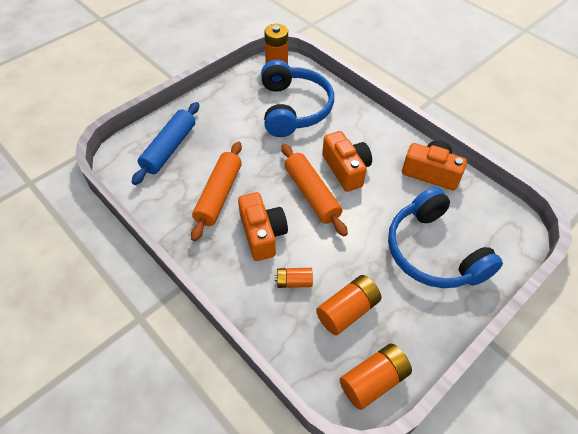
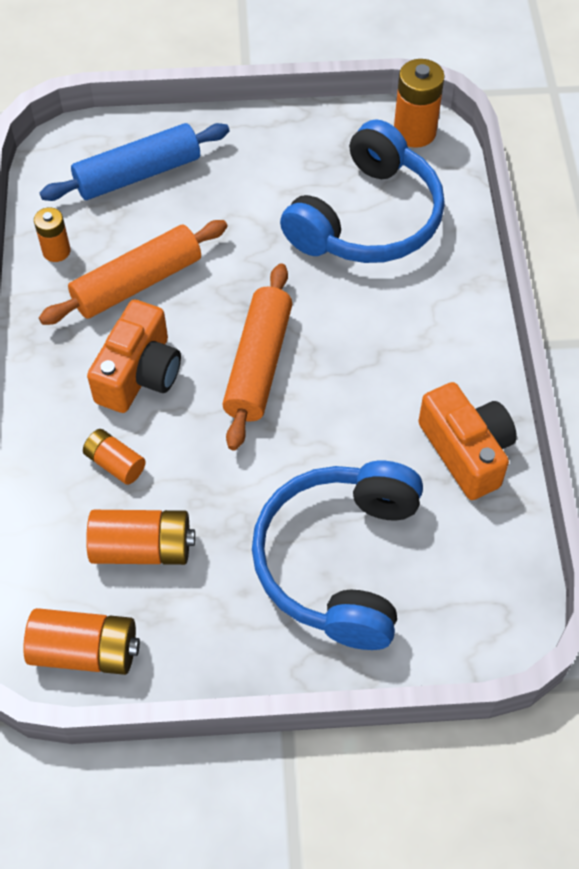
camera: 40 degrees right, 5 degrees up
(163, 205) = (56, 251): none -> orange battery
(346, 169) = (345, 361): orange camera -> none

